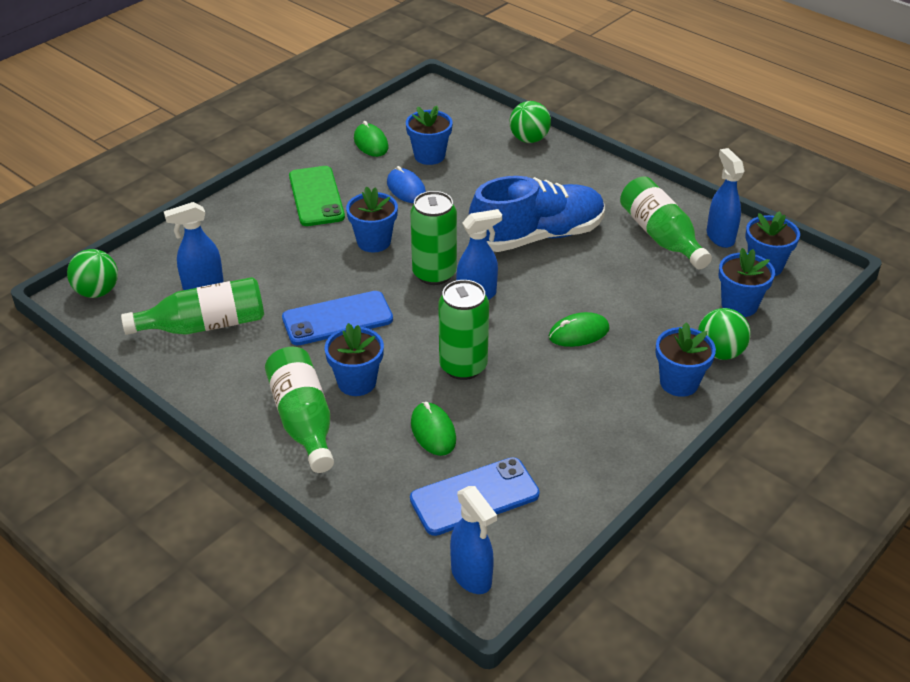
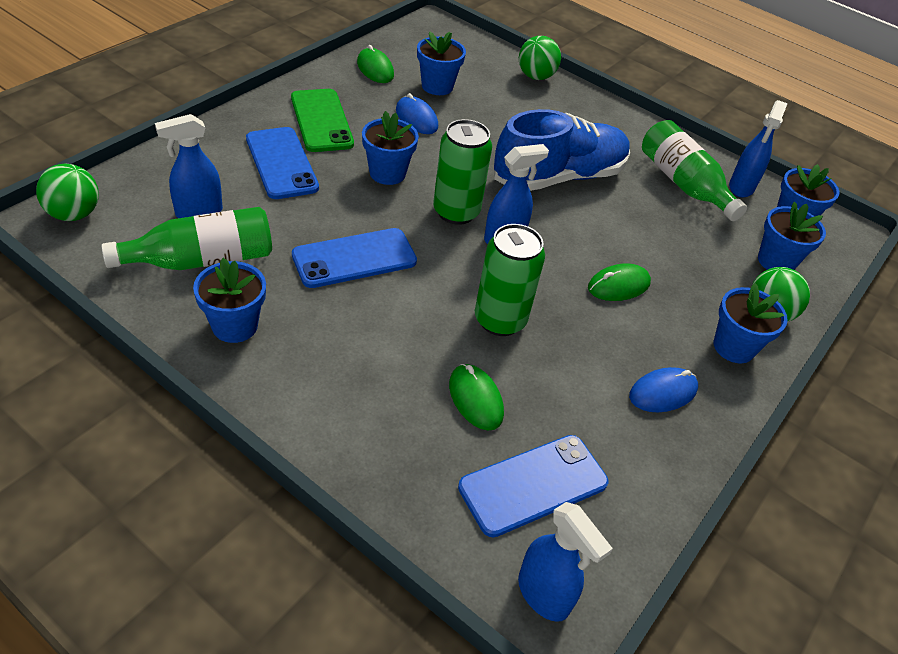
camera: 10 degrees left, 5 degrees up
(277, 238) = (281, 163): none -> blue phone
(303, 420) = (323, 381): green bottle -> none
(357, 382) = (382, 335): blue flower pot -> blue flower pot (235, 326)
(603, 422) = (663, 392): none -> blue mouse
(720, 237) = (741, 187): blue spray bottle -> blue spray bottle turned 135 degrees counterclockwise

